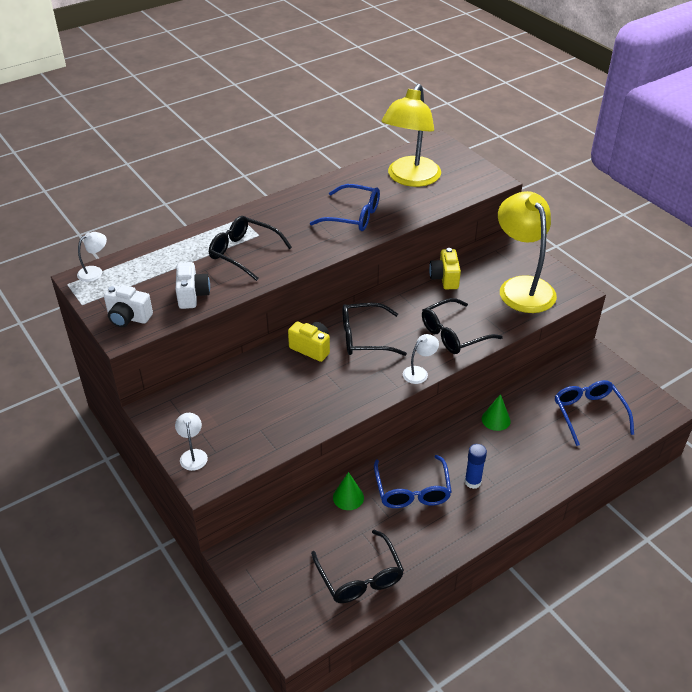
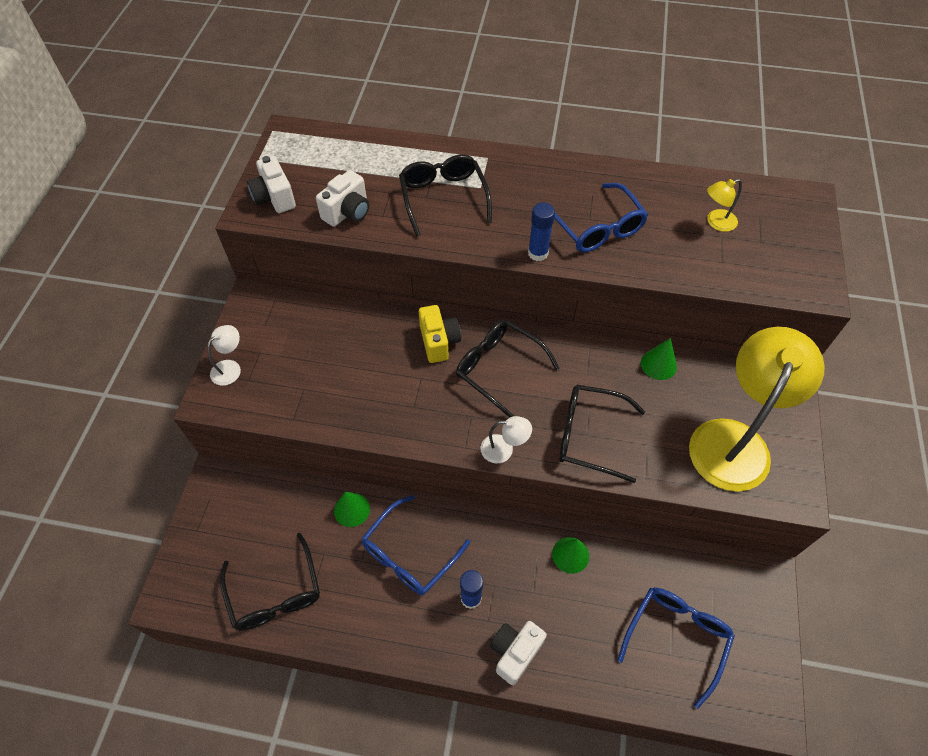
camera: 45 degrees right, 15 degrees up
(95, 272) = (305, 133): white lamp -> none
(338, 247) = (538, 253): none -> blue glue stick
(360, 576) = (275, 593): black glasses -> black glasses turned 45 degrees counterclockwise
(410, 178) = (716, 222): yellow lamp -> yellow lamp, size x0.41
(444, 278) = (658, 364): yellow camera -> green cone
(526, 486) = (515, 652): none -> white camera

